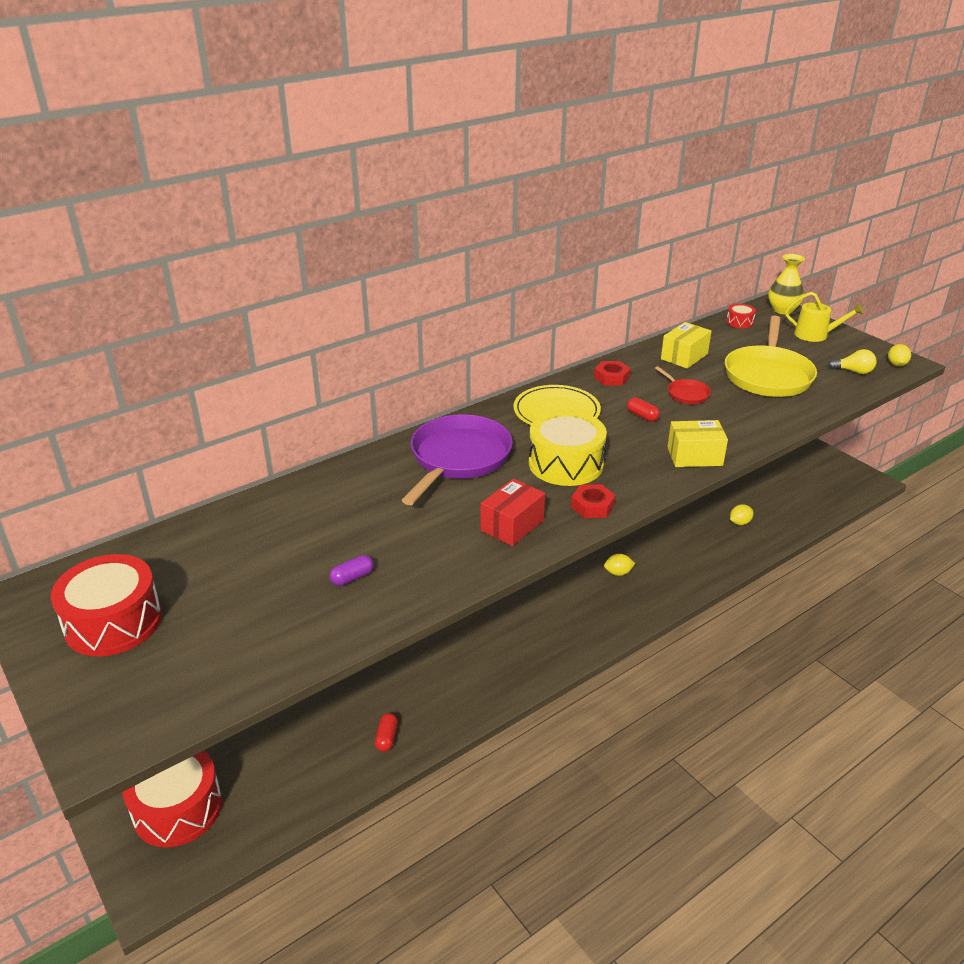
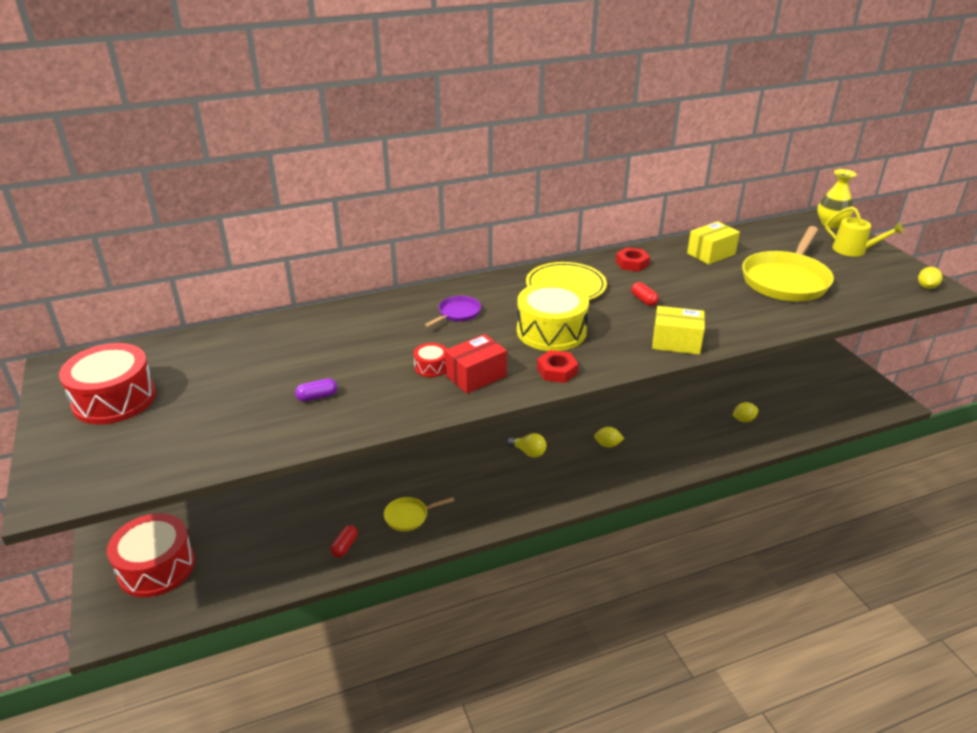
camera: 15 degrees right, 0 degrees up
(443, 690) = (409, 516): none -> yellow pan
(458, 459) = (457, 313): purple pan -> purple pan, size x0.46
(685, 393) = (695, 286): red pan -> none
(739, 322) = (781, 230): red drum -> red drum (431, 367)
(853, 371) = (877, 288): yellow light bulb -> yellow light bulb (528, 452)

